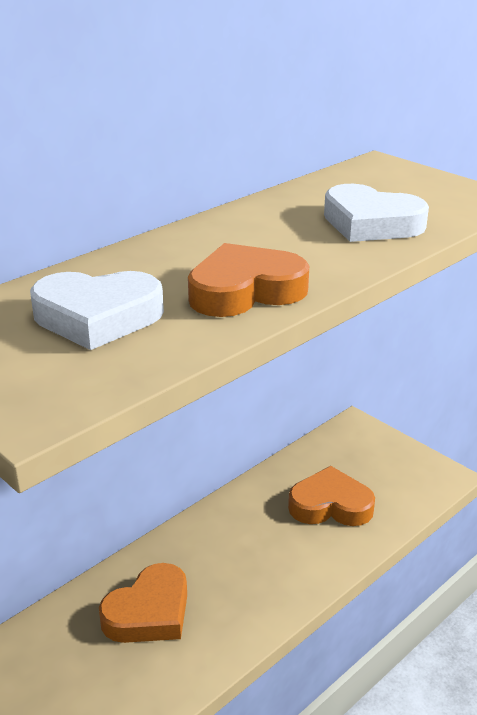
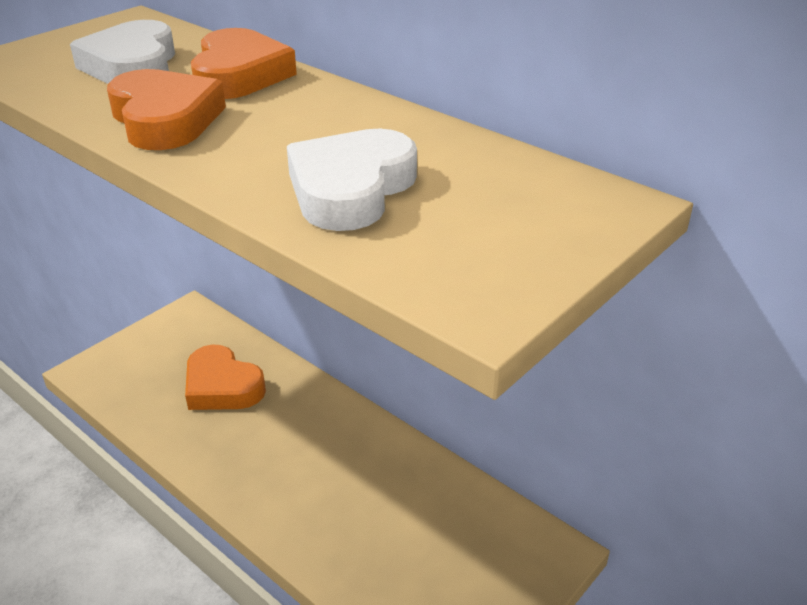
camera: 85 degrees right, 5 degrees up
(330, 505) = (378, 521): orange heart -> orange heart (239, 75)

